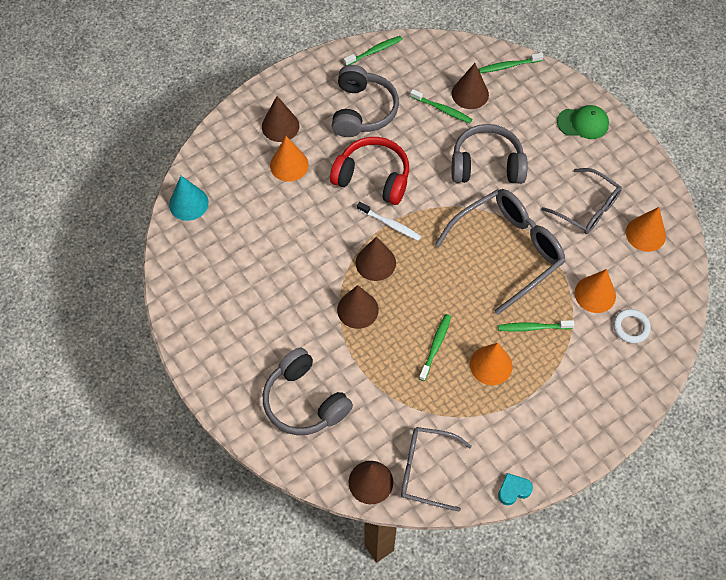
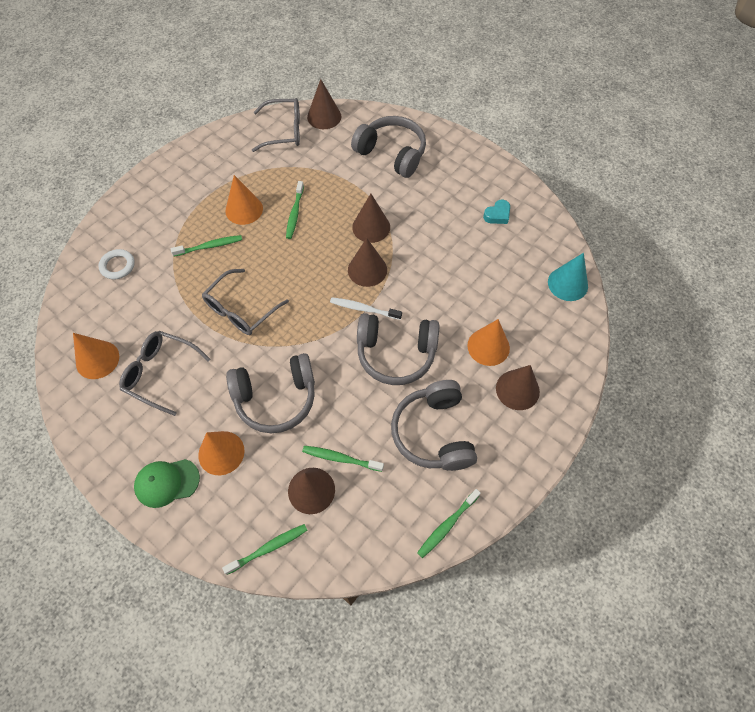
camera: 165 degrees right, 0 degrees up
(373, 177) = (396, 354): red headphones -> grey headphones
(507, 250) = (241, 309): grey glasses -> grey glasses, size x0.64
(513, 490) = (215, 132): turquoise heart -> turquoise heart (497, 215)
(595, 294) = (152, 288): orange cone -> orange cone (221, 453)

